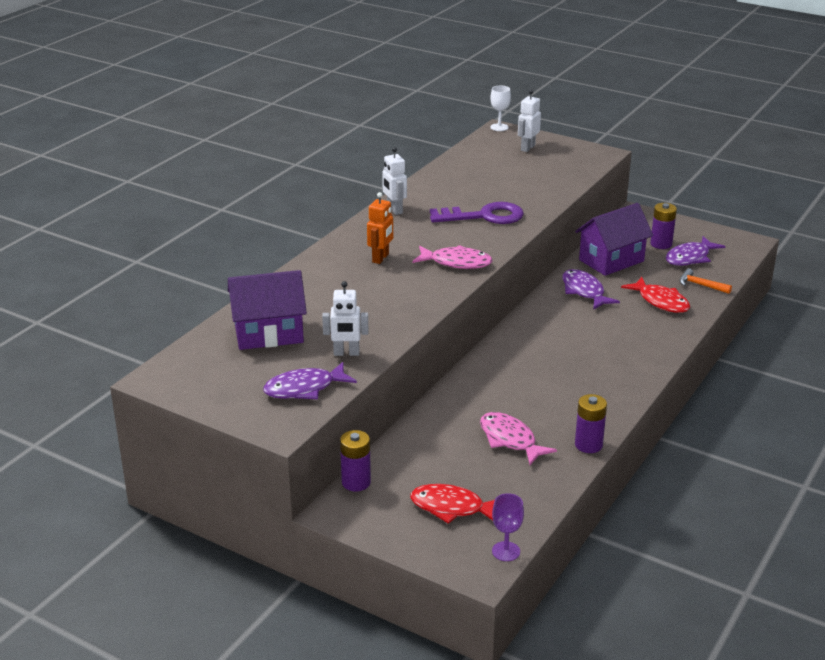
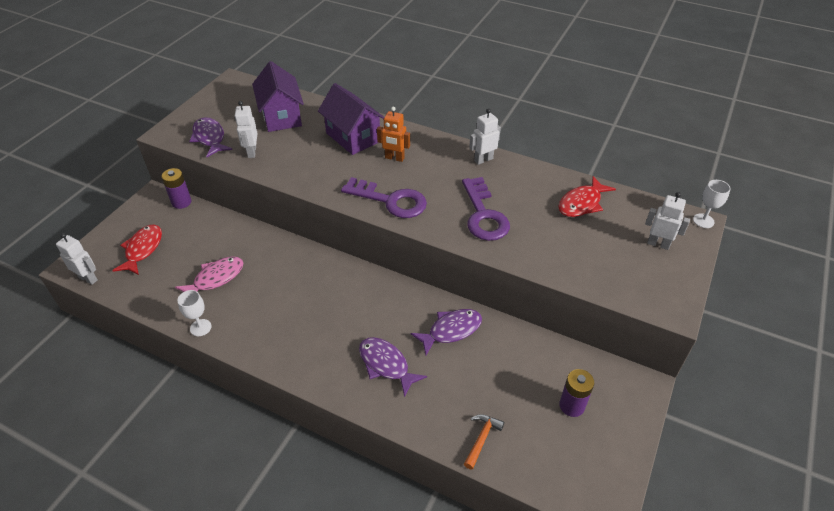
camera: 85 degrees right, 15 degrees up
(456, 263) = (390, 201): pink fish -> purple key
(506, 551) = (88, 278): purple goblet -> white robot
(588, 445) = (200, 327): purple battery -> white goblet
(611, 260) = (520, 355): purple house -> purple house (353, 137)
(660, 301) = (439, 396): red fish -> red fish (581, 203)
(690, 258) = (545, 434): purple fish -> purple fish (386, 365)

